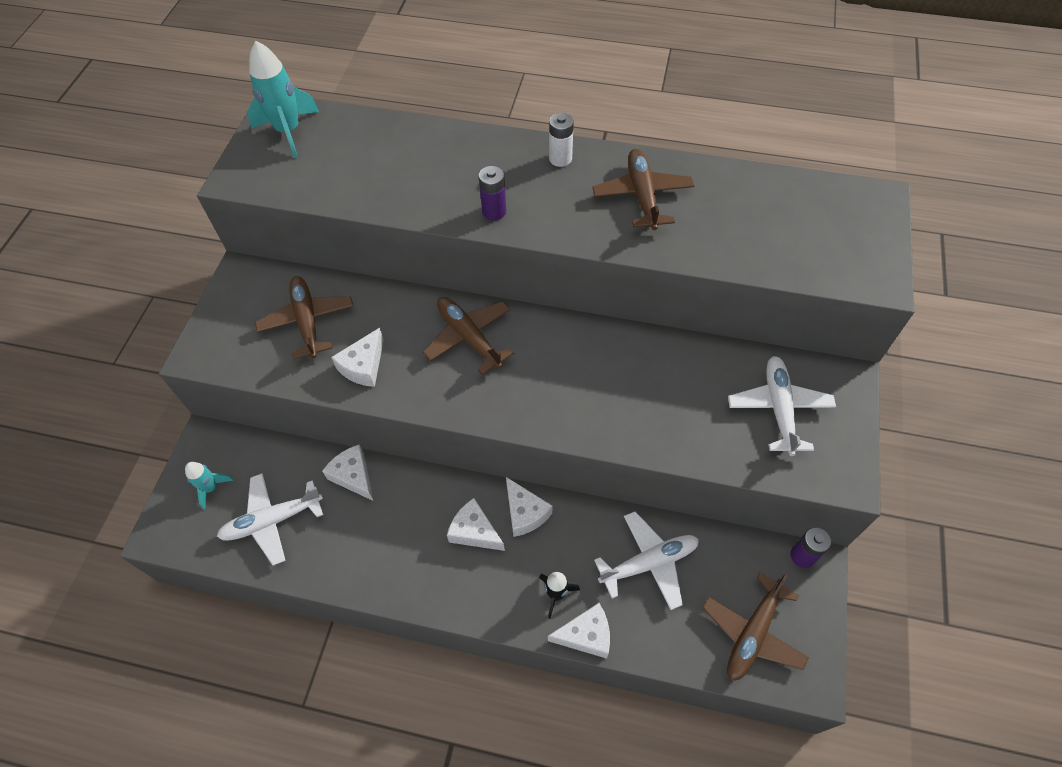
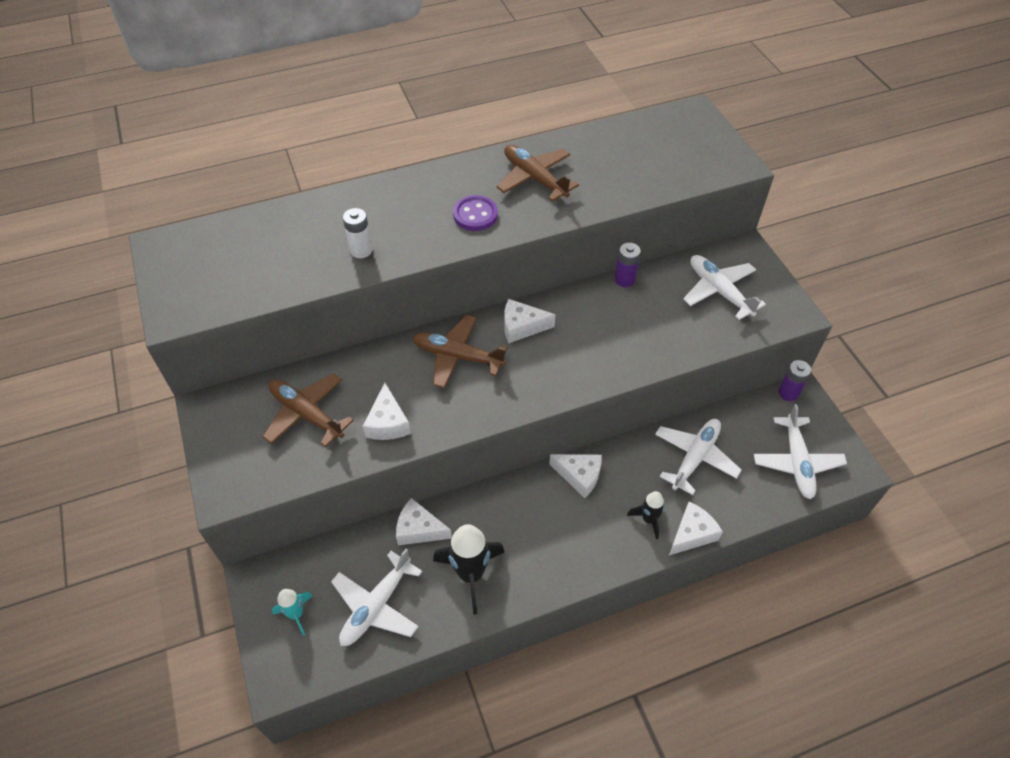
camera: 35 degrees left, 5 degrees down
(289, 132) = (190, 256): turquoise rocket -> none
(364, 543) = (471, 574): none -> black rocket
(474, 531) = (552, 512): white cheese -> white cheese (522, 327)
(494, 211) = (431, 239): purple battery -> purple battery (624, 279)
(554, 206) = (475, 215): none -> purple button
(560, 158) = (449, 178): white battery -> white battery (361, 250)
(752, 633) = (797, 462): brown plane -> white plane

